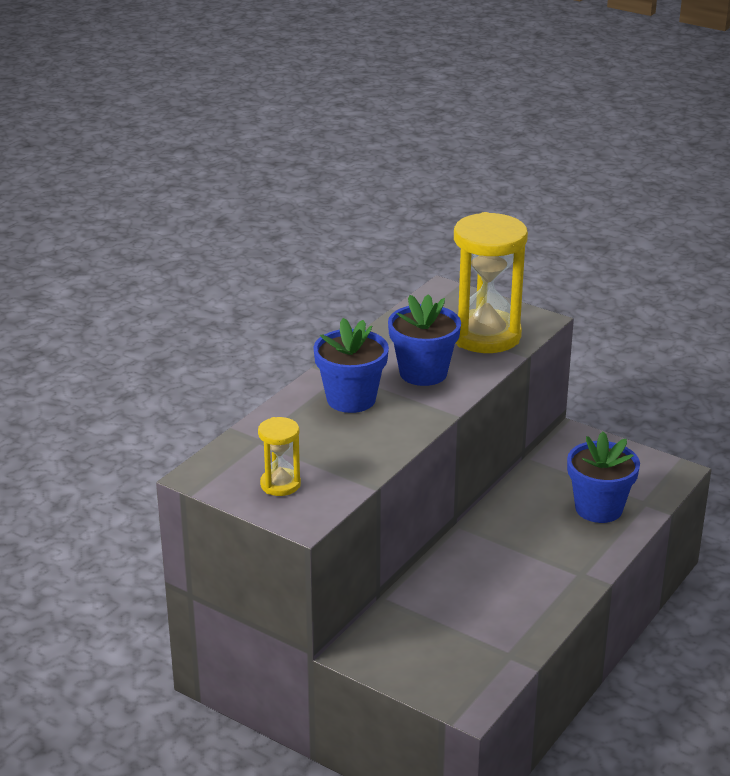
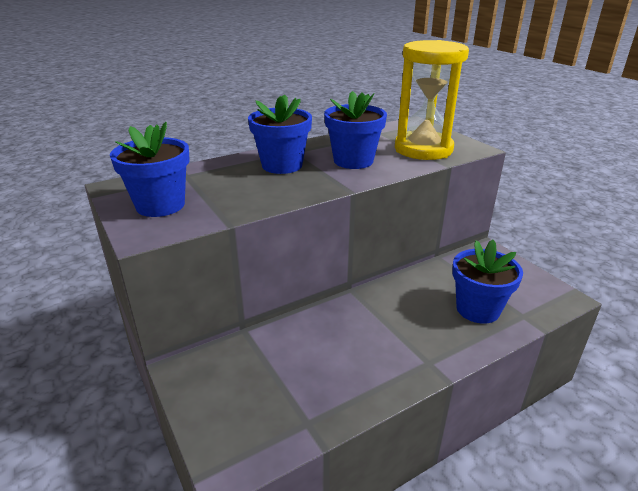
camera: 25 degrees right, 0 degrees up
(280, 484) = (160, 205): yellow hourglass -> blue flower pot

